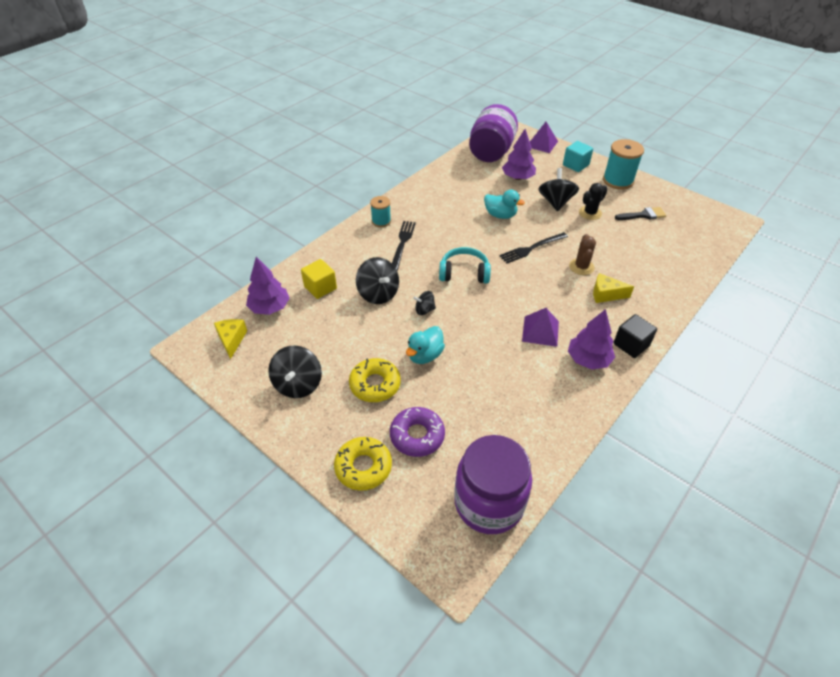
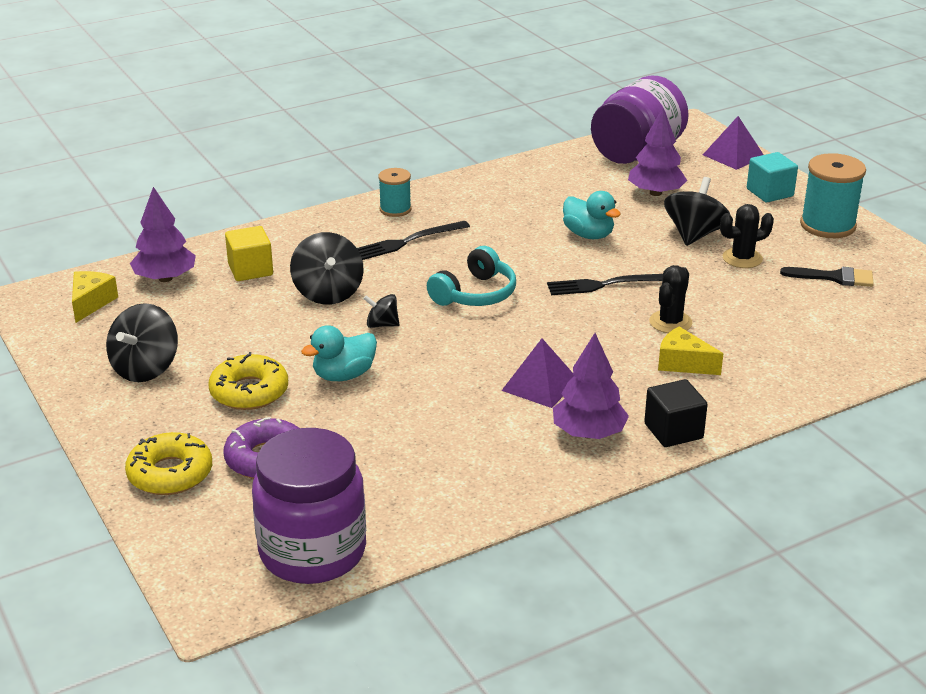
camera: 20 degrees right, 15 degrees down
(402, 243) = (408, 241): black fork -> black fork turned 150 degrees counterclockwise
(464, 273) = (475, 294): turquoise headphones -> turquoise headphones turned 105 degrees clockwise
(581, 267) = (670, 322): brown cactus -> black cactus

